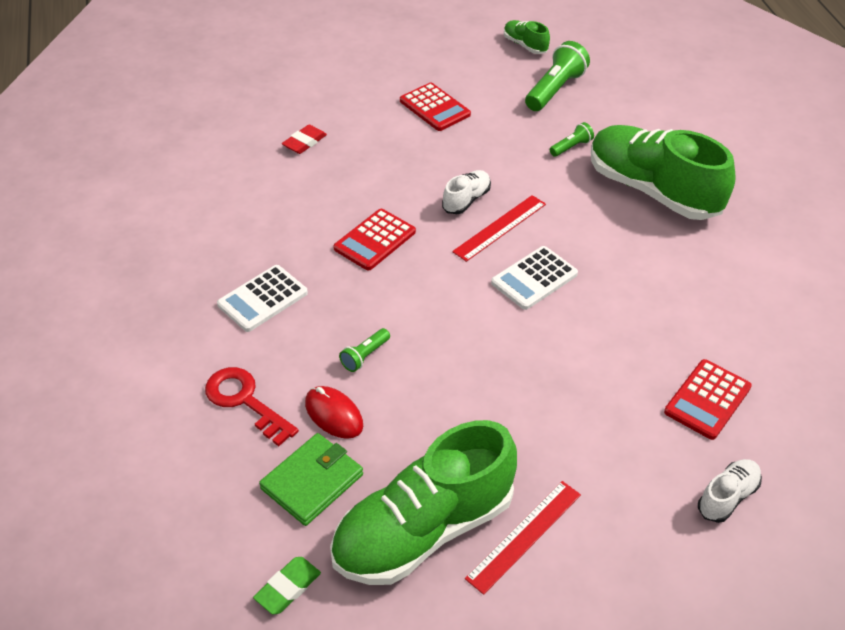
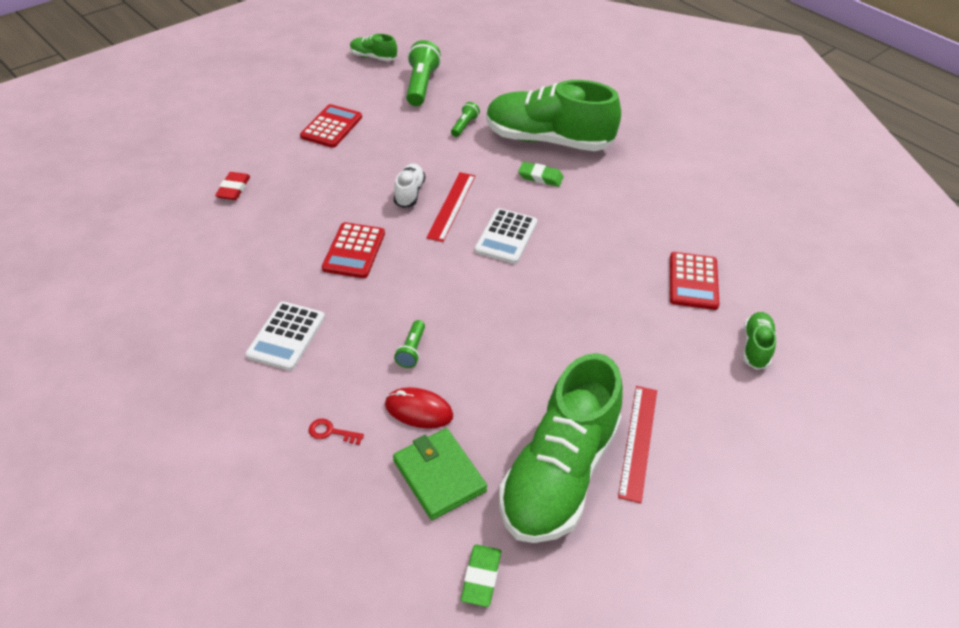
camera: 30 degrees left, 0 degrees up
(245, 401) = (331, 432): red key -> red key, size x0.49
(312, 482) = (439, 476): green wallet -> green wallet turned 45 degrees counterclockwise
(434, 108) = (331, 127): red calculator -> red calculator turned 90 degrees counterclockwise
(615, 228) = (540, 177): none -> green eraser
(727, 497) = (755, 347): white shoe -> green shoe

